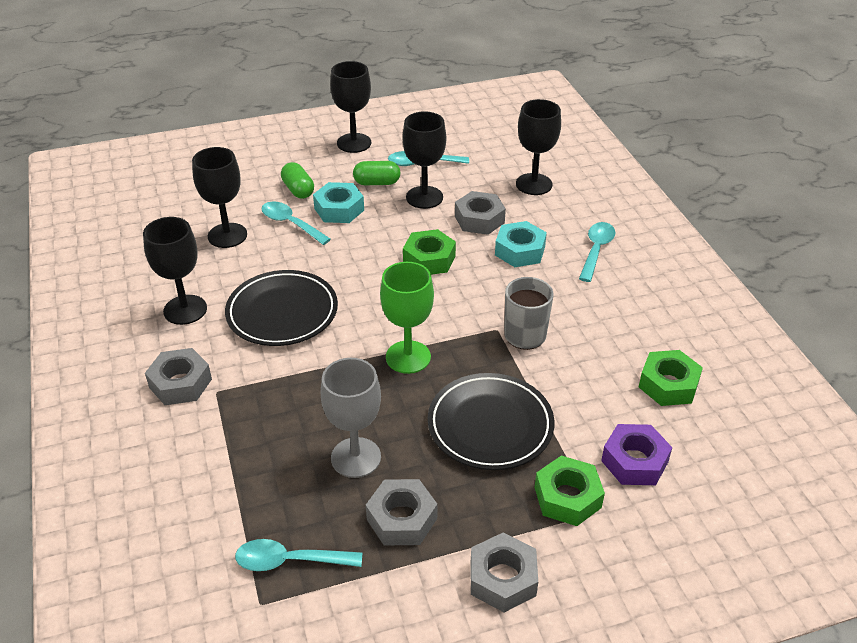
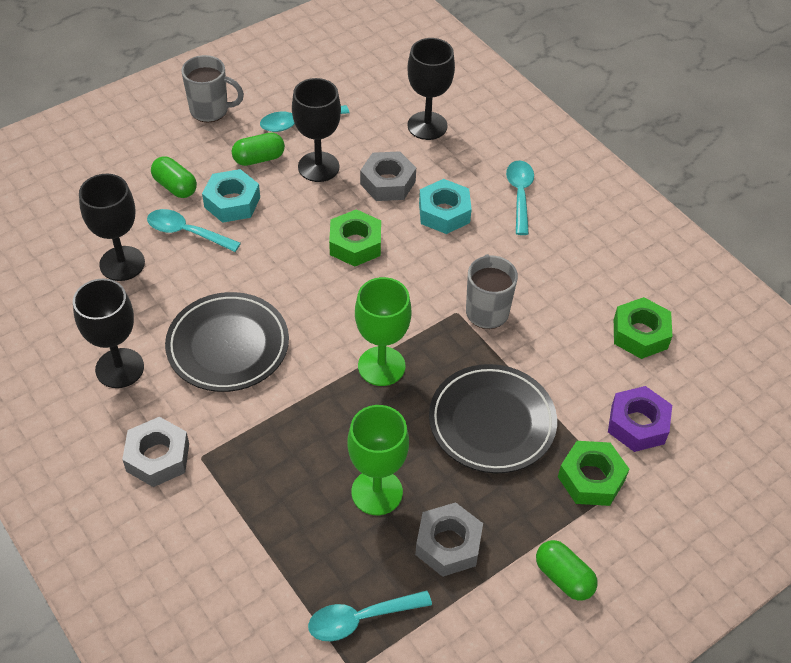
camera: 20 degrees left, 10 degrees up
(354, 143) = (210, 110): black goblet -> grey mug
(356, 457) = (377, 492): grey goblet -> green goblet
(502, 578) = (563, 577): grey nut -> green capsule

